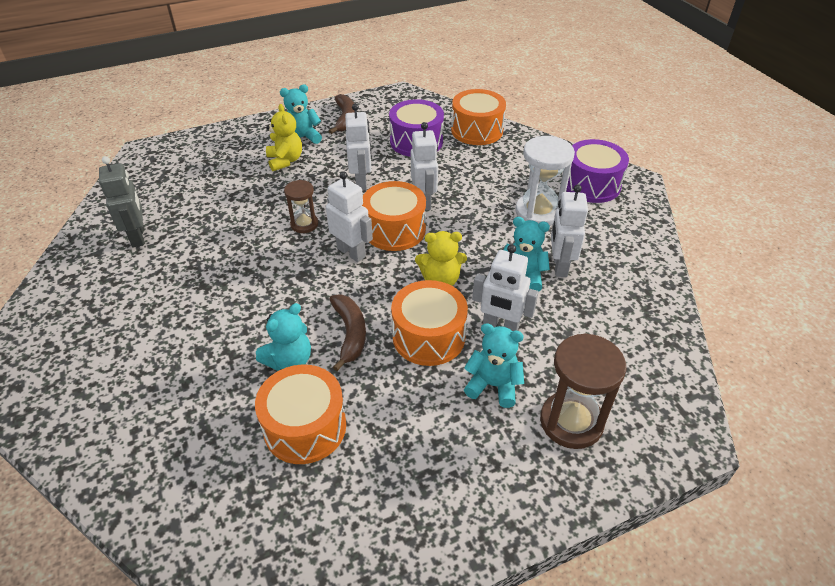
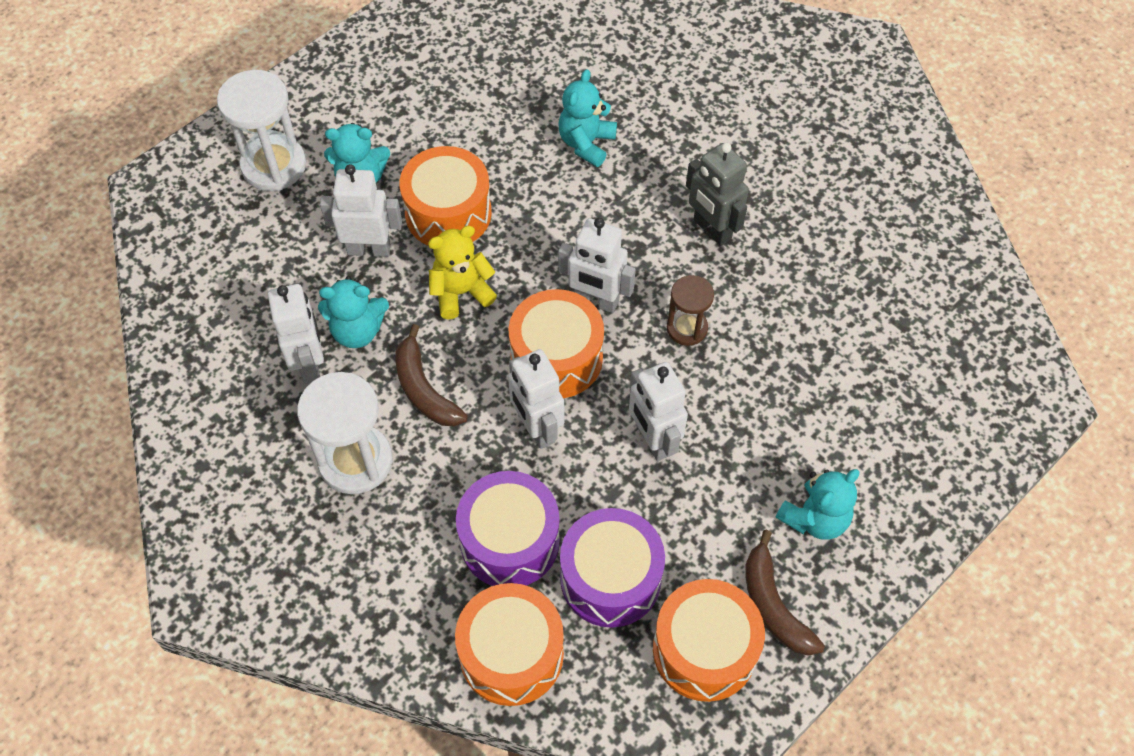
camera: 160 degrees right, 15 degrees up
(138, 237) = (887, 239): grey robot -> grey robot (711, 229)
(285, 161) = (802, 450): yellow teddy bear -> none
(305, 427) = (532, 89): orange drum -> orange drum (704, 649)
(350, 334) = (538, 190): brown banana -> brown banana (424, 389)
(571, 422) = (274, 165): brown hourglass -> white hourglass
(591, 185) = (276, 557): purple drum -> purple drum (510, 541)

